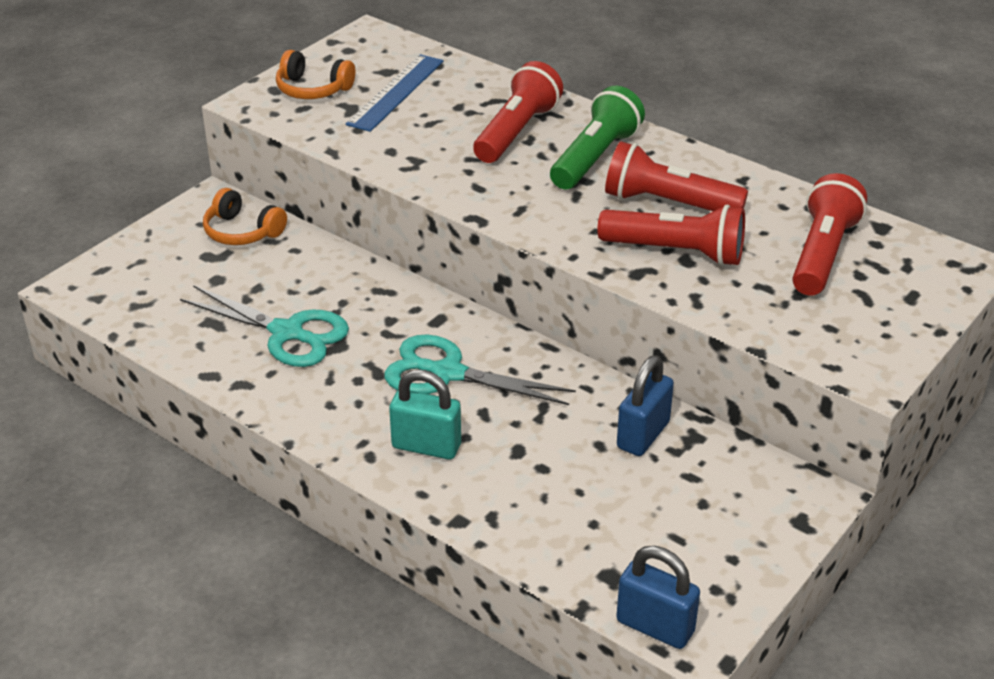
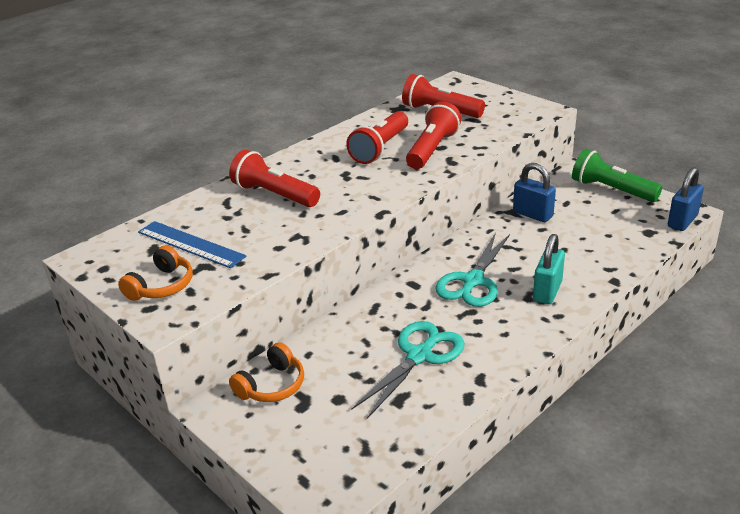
camera: 80 degrees left, 5 degrees down
(595, 157) = (319, 168): green flashlight -> green flashlight (611, 190)

